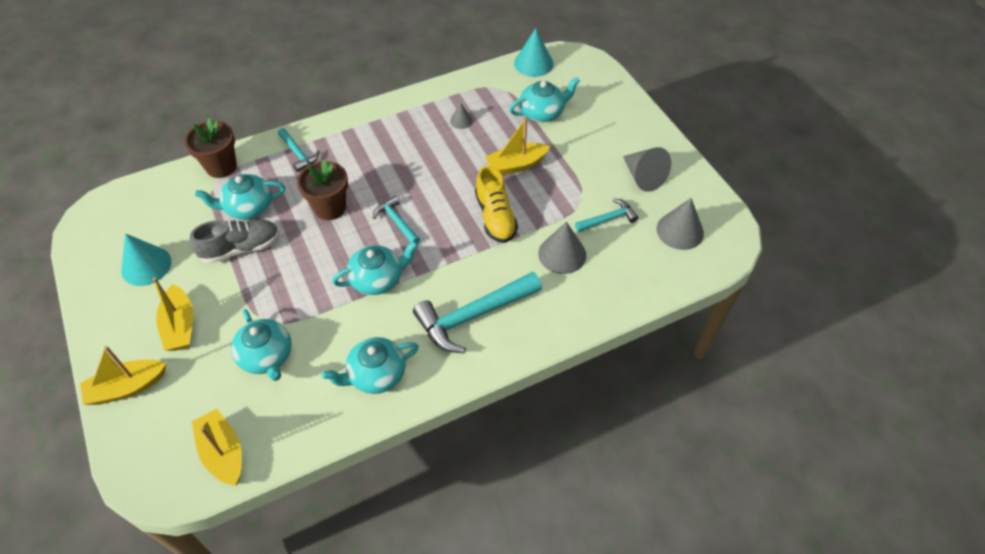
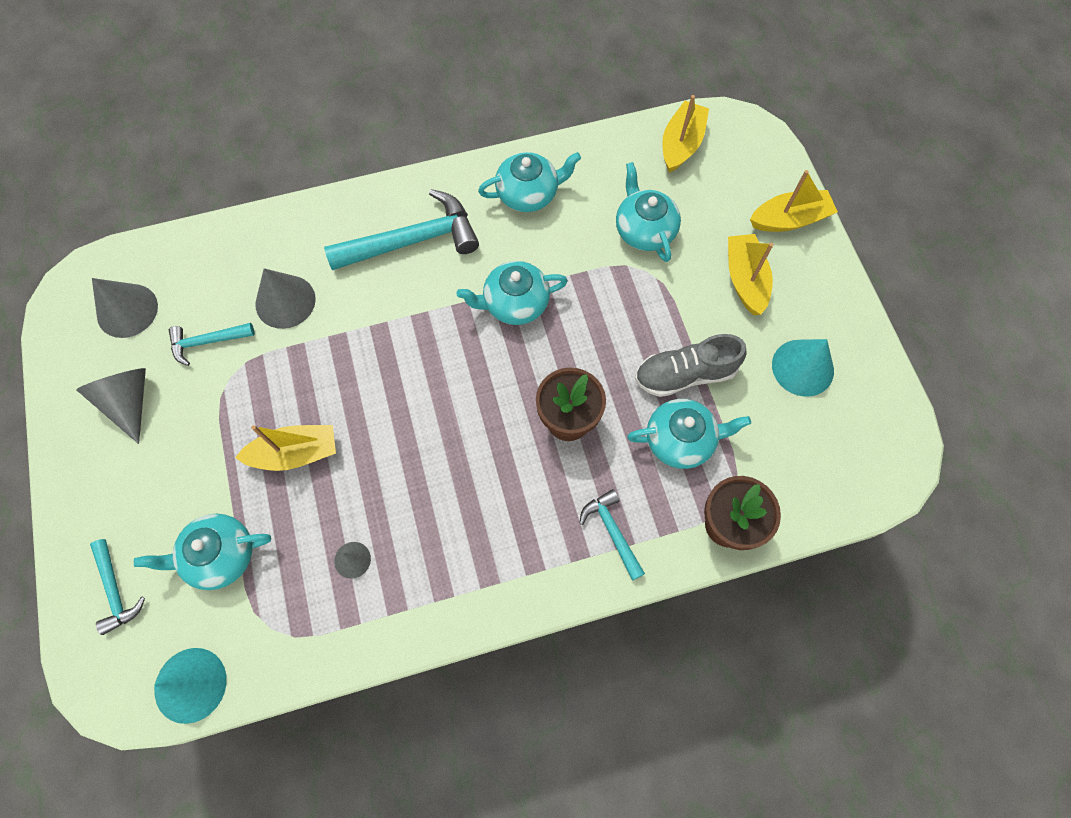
camera: 170 degrees left, 15 degrees up
(223, 452) = (681, 144): yellow boat -> yellow boat turned 135 degrees counterclockwise
(397, 222) = (480, 382): turquoise hammer -> turquoise hammer (115, 590)
(495, 217) = (350, 369): yellow shoe -> none

